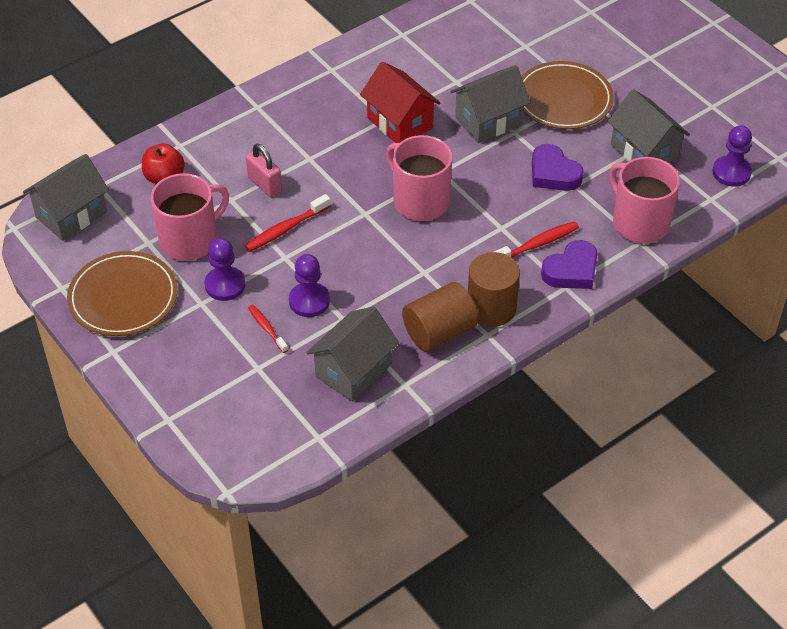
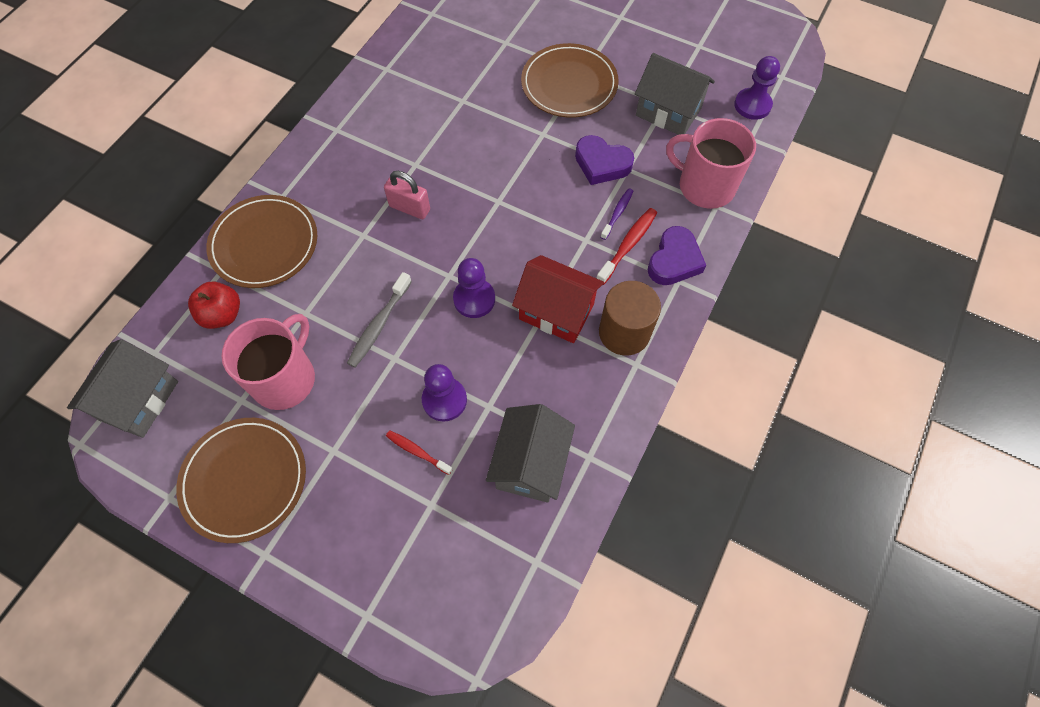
camera: 25 degrees left, 15 degrees up
(224, 137) = (264, 244): none -> brown plate
(225, 285) = (348, 418): purple pawn -> purple pawn (474, 299)
(265, 184) = (332, 282): pink padlock -> pink padlock (409, 208)
(285, 229) = (379, 325): red toothbrush -> grey toothbrush
(400, 123) = (432, 163): red house -> red house (556, 312)
(419, 201) = (494, 241): pink mug -> none
(439, 332) = (590, 381): brown cylinder -> none
(488, 121) = (514, 131): grey house -> none
(543, 217) = (617, 213): none -> purple toothbrush

